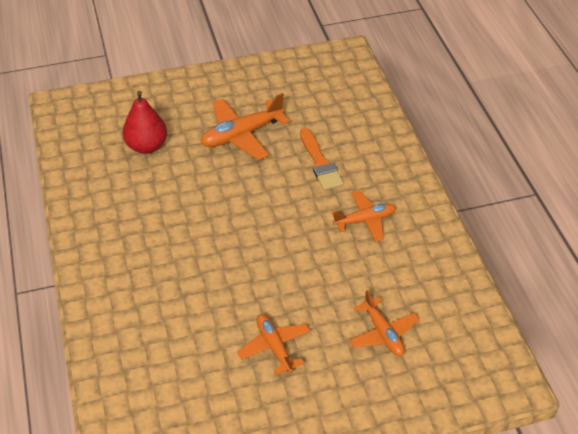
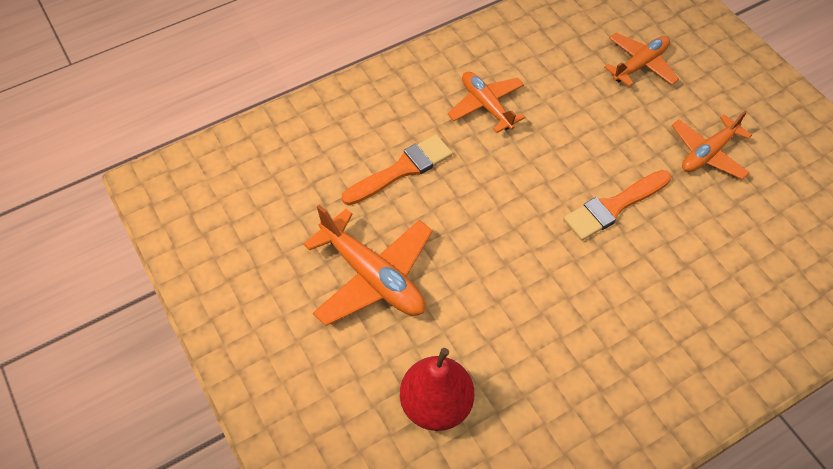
camera: 105 degrees left, 10 degrees up
(247, 269) = (613, 207): none -> orange brush

